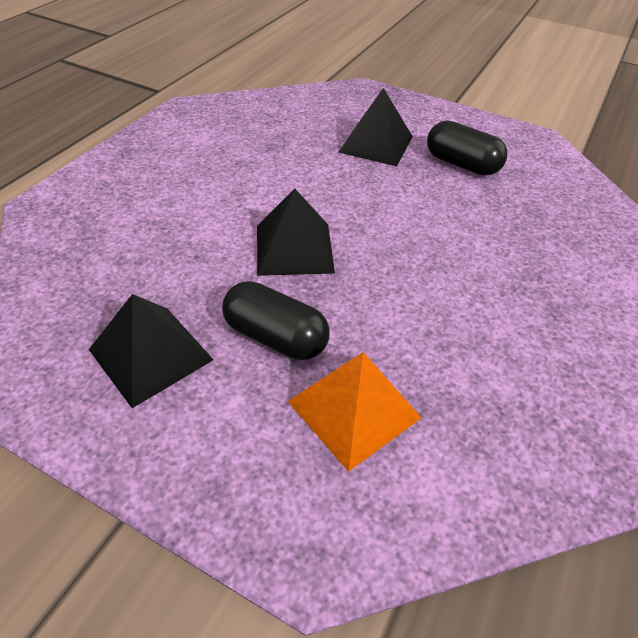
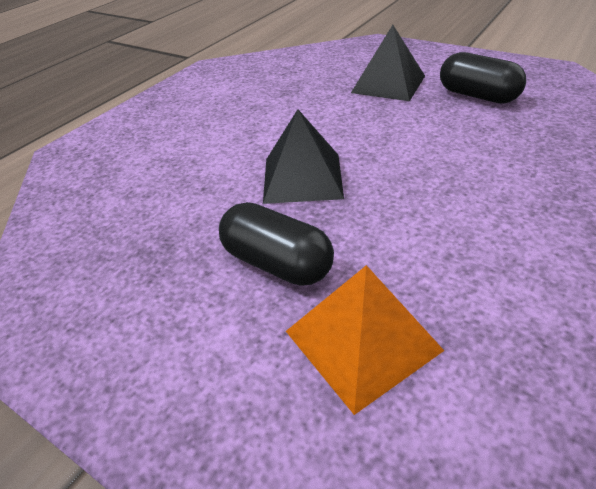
camera: 10 degrees right, 5 degrees down
(151, 354) = (144, 282): black pyramid -> none

